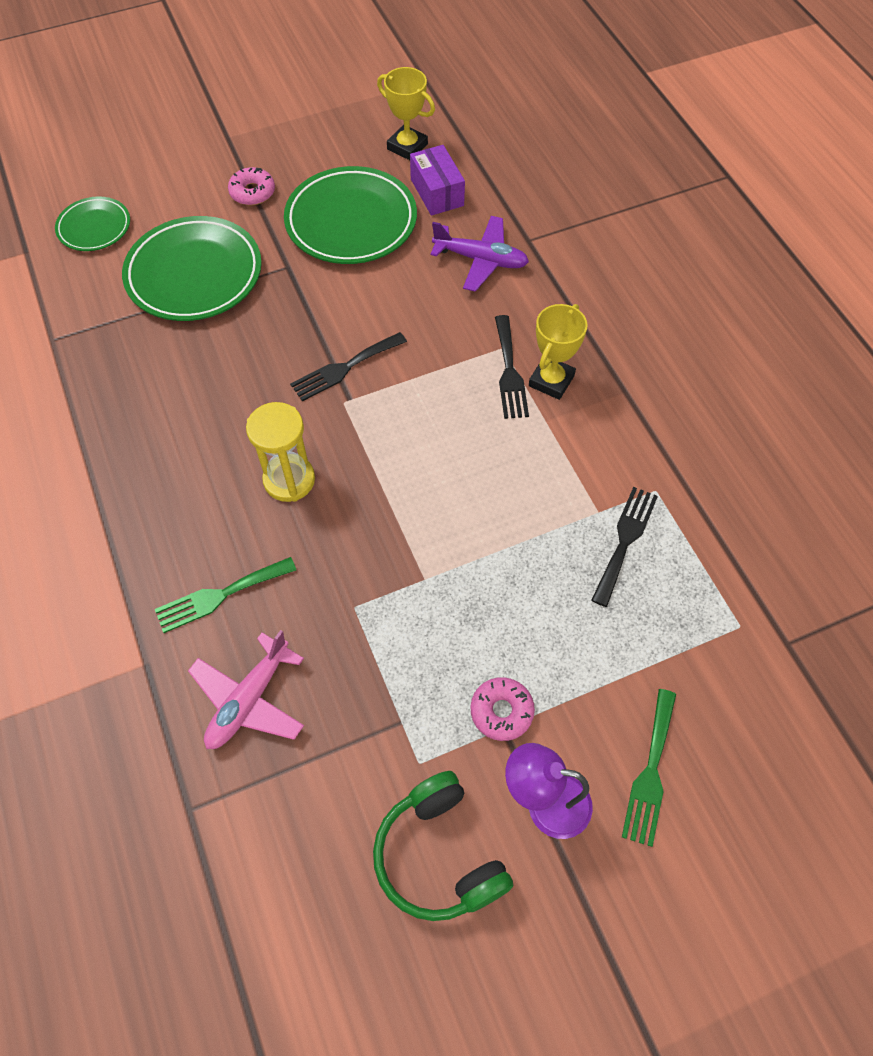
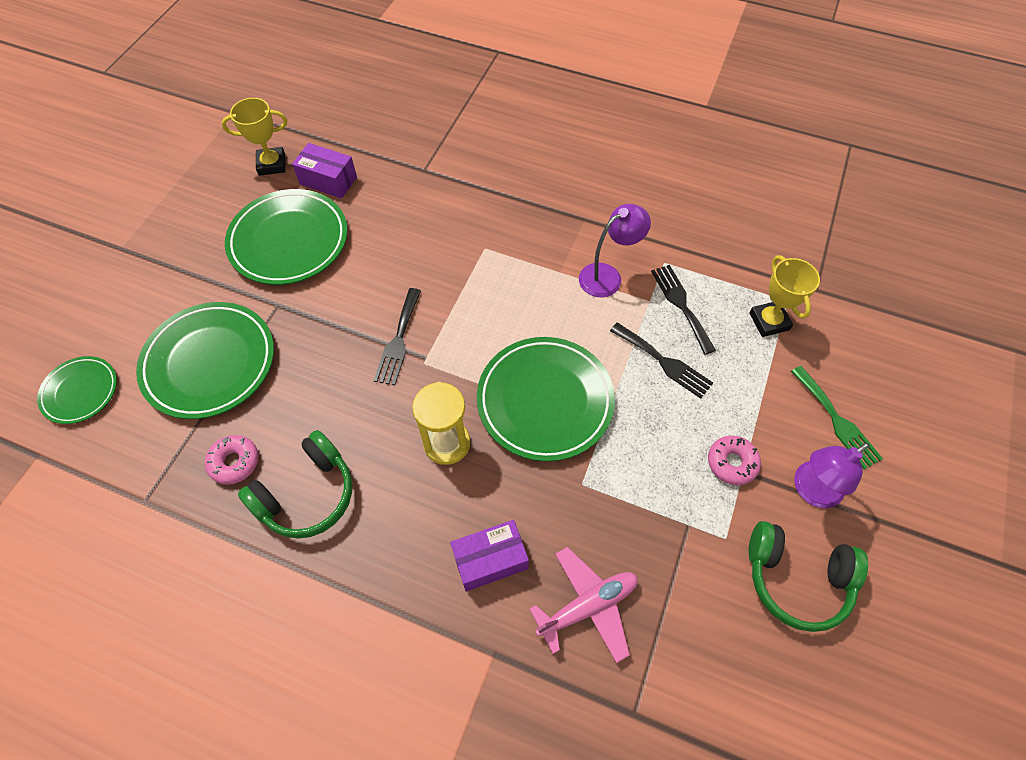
camera: 45 degrees left, 0 degrees up
(153, 428) = (307, 494): none -> green headphones
(220, 595) = (490, 560): green fork -> purple box
(249, 700) = (587, 606): pink plane -> pink plane turned 105 degrees counterclockwise
(252, 192) = (188, 273): pink donut -> pink donut (234, 462)
(403, 515) = (545, 401): none -> green plate
(481, 260) = (408, 203): purple plane -> none
(509, 372) = (506, 259): black fork -> black fork (664, 362)
(551, 381) = (536, 245): yellow trophy -> yellow trophy (769, 321)
(585, 459) = (607, 276): none -> purple lamp

